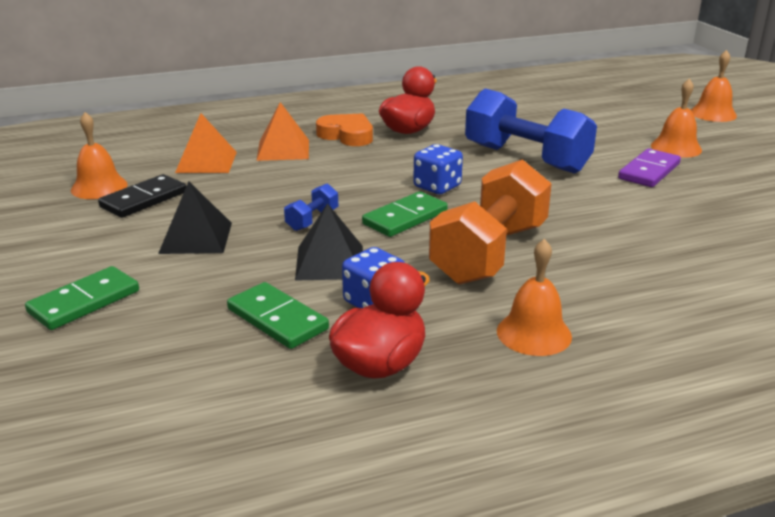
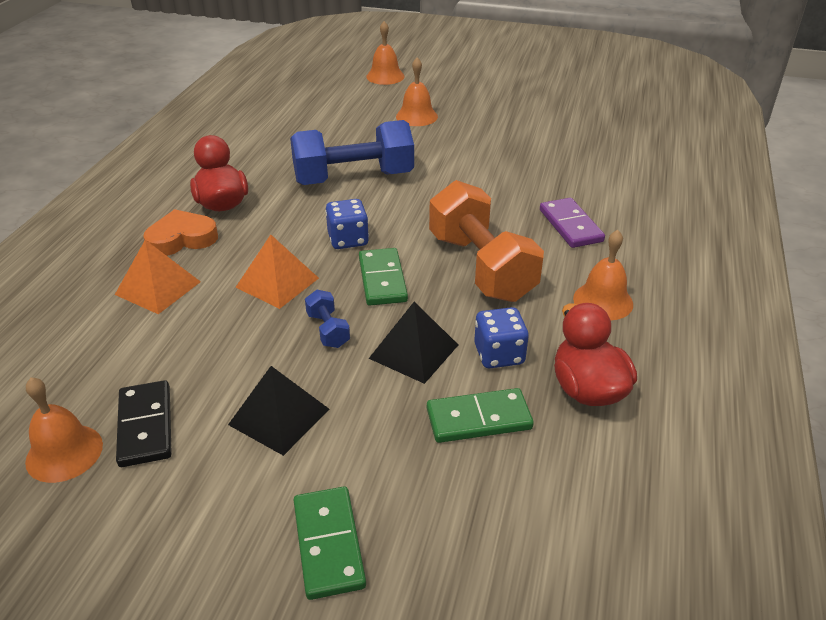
camera: 55 degrees left, 10 degrees up
(206, 162) = (113, 348): orange pyramid -> orange pyramid (277, 282)
(649, 171) = (437, 144): purple domino -> purple domino (570, 226)

